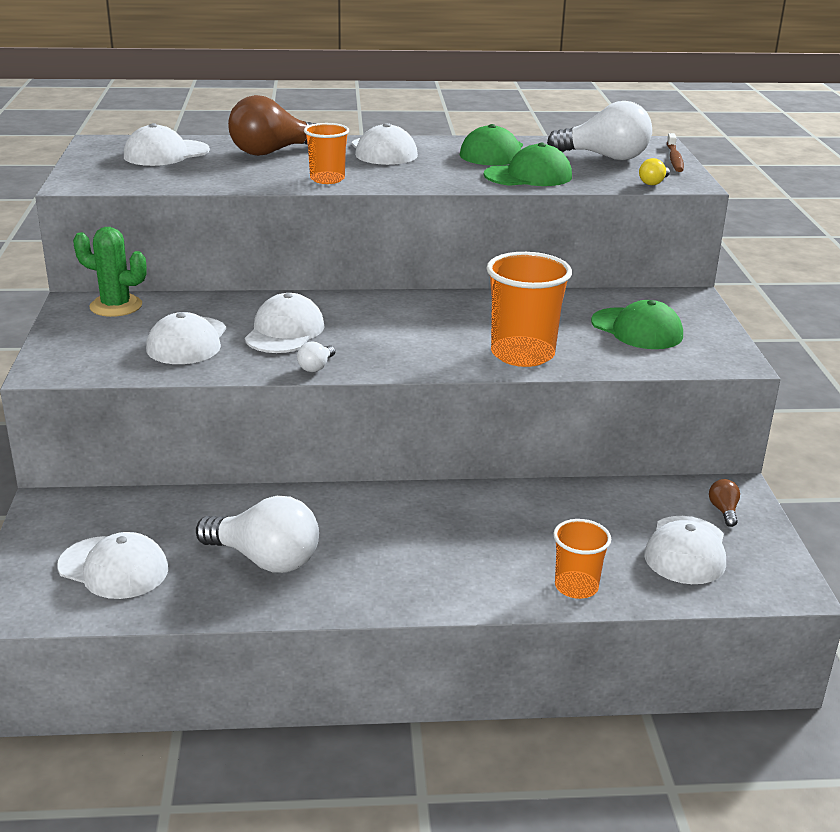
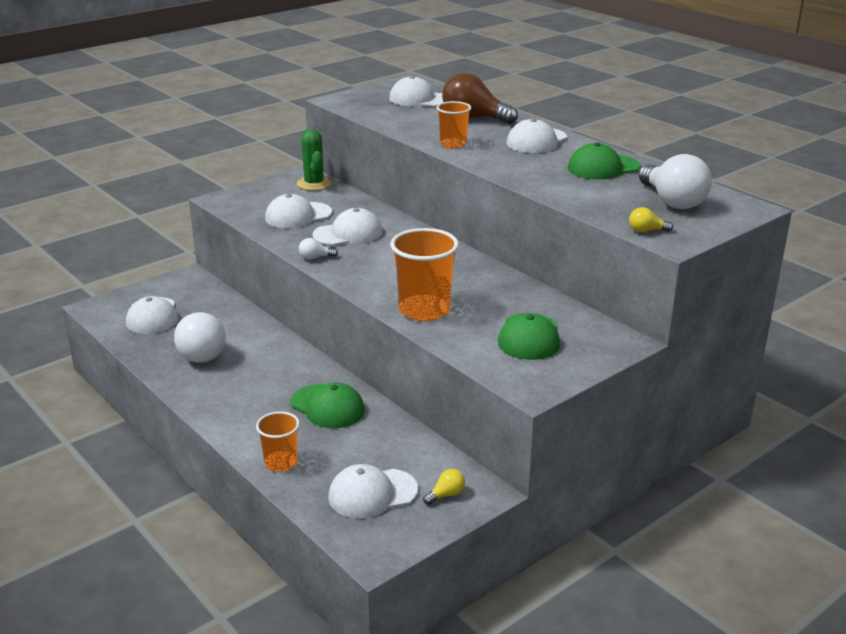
camera: 55 degrees right, 0 degrees up
(528, 176) = (575, 190): green cap -> green cap (328, 407)
(674, 159) = (724, 224): brown toothbrush -> none
(723, 511) = (446, 495): brown light bulb -> yellow light bulb

